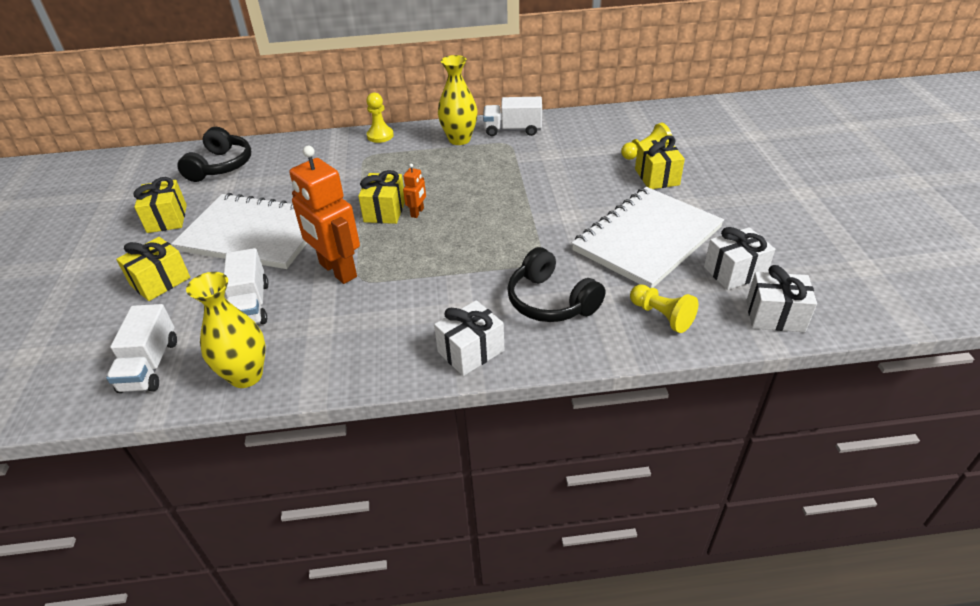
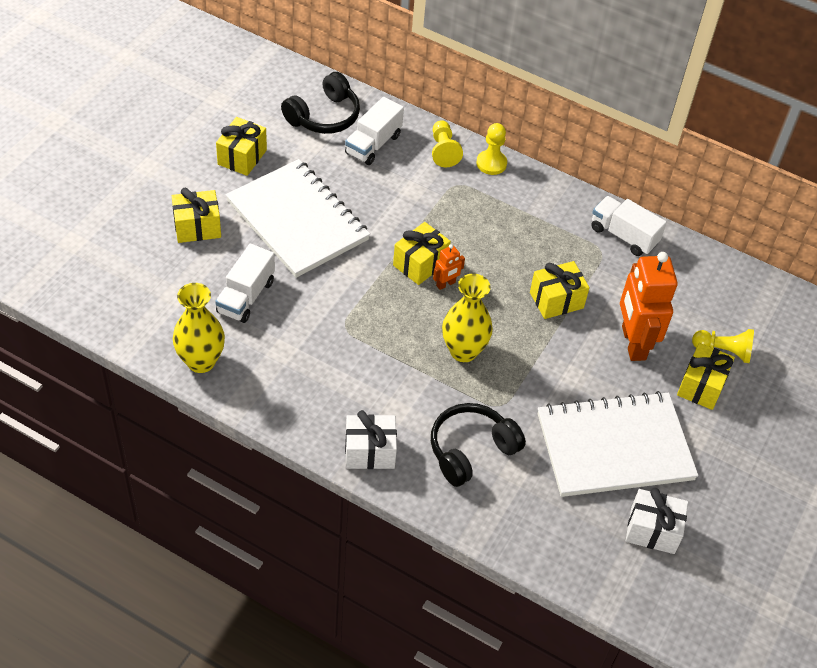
camera: 30 degrees right, 10 degrees up
(150, 365) = (145, 307): white truck -> white truck (373, 144)
(337, 270) = (333, 305): orange robot -> orange robot (633, 343)
(459, 139) = (560, 216): yellow vase -> yellow vase (463, 351)
(508, 182) = (556, 300): none -> yellow gift
(551, 301) = (471, 450): black headphones -> black headphones turned 60 degrees clockwise
(661, 316) = (544, 525): yellow pawn -> yellow pawn (443, 151)
(775, 316) = (637, 591): white gift -> none

